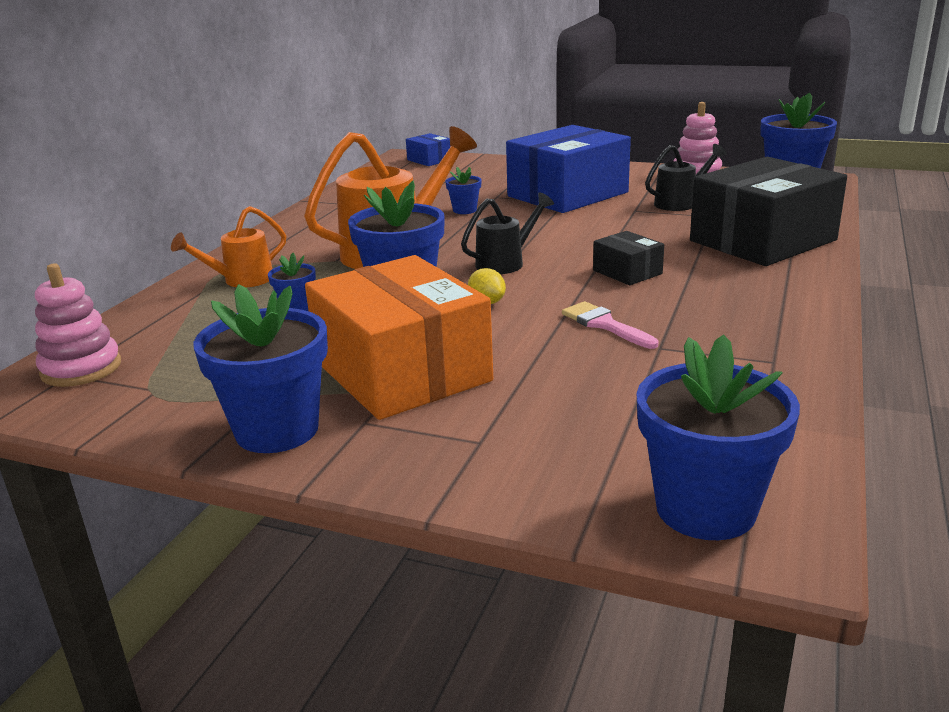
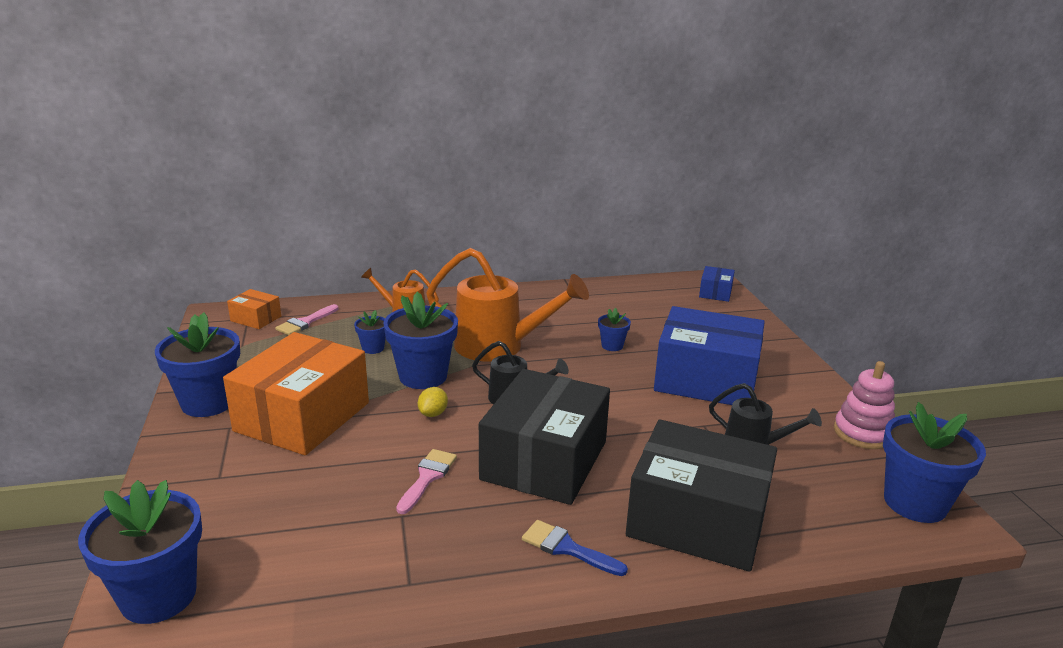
camera: 55 degrees right, 0 degrees up
(81, 368) = (256, 319): pink stacking toy -> orange box
(156, 337) = (305, 322): none -> pink brush
(627, 272) = (544, 460): black box -> black box, size x2.23
(766, 289) = (567, 548): none -> blue brush

